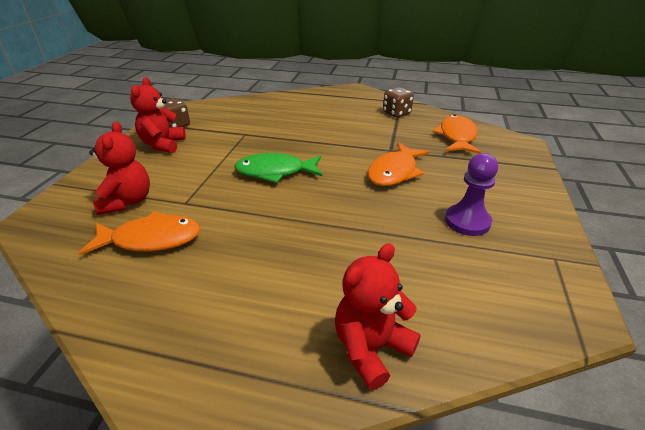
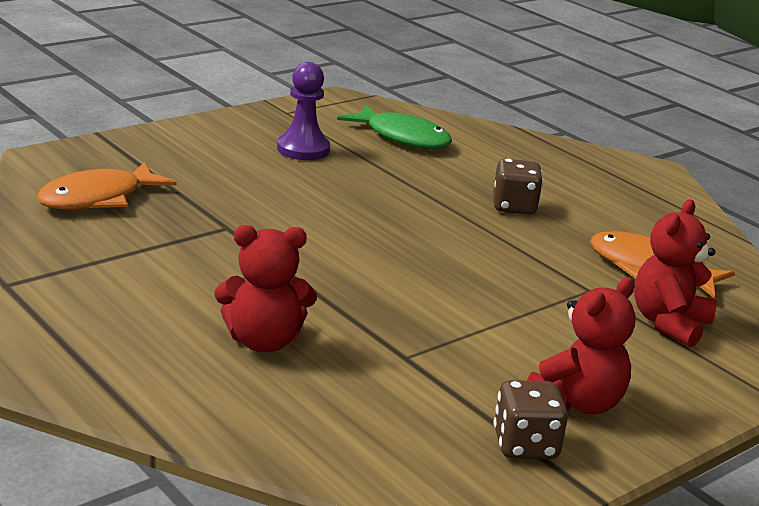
camera: 145 degrees left, 10 degrees down
(275, 172) = (433, 273): green fish -> green fish (403, 137)
(371, 348) = (508, 145): red teddy bear -> red teddy bear (263, 341)
(394, 172) = (281, 206): orange fish -> none
(396, 113) = (79, 267): brown dice -> brown dice (514, 207)

